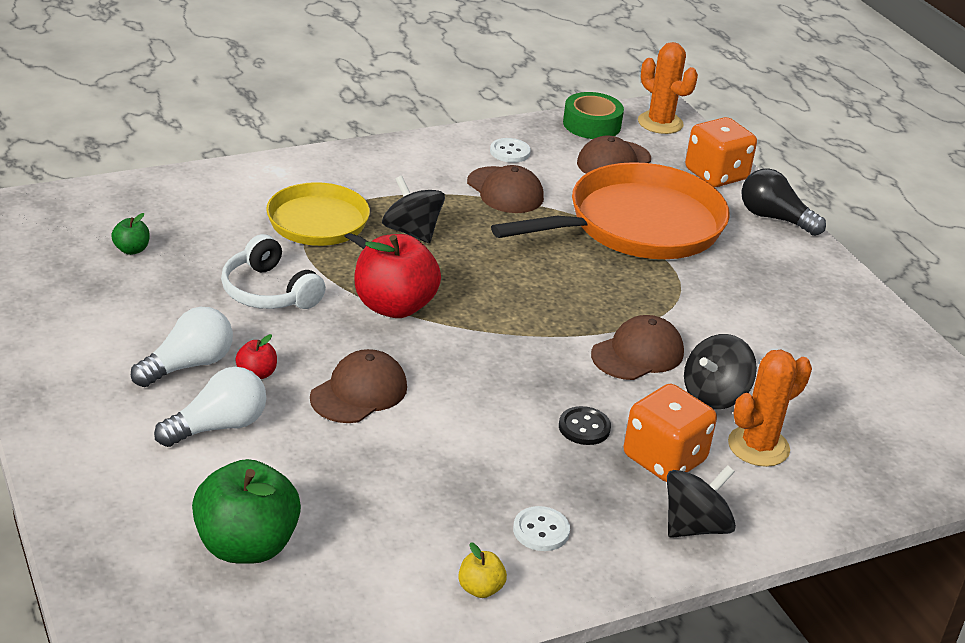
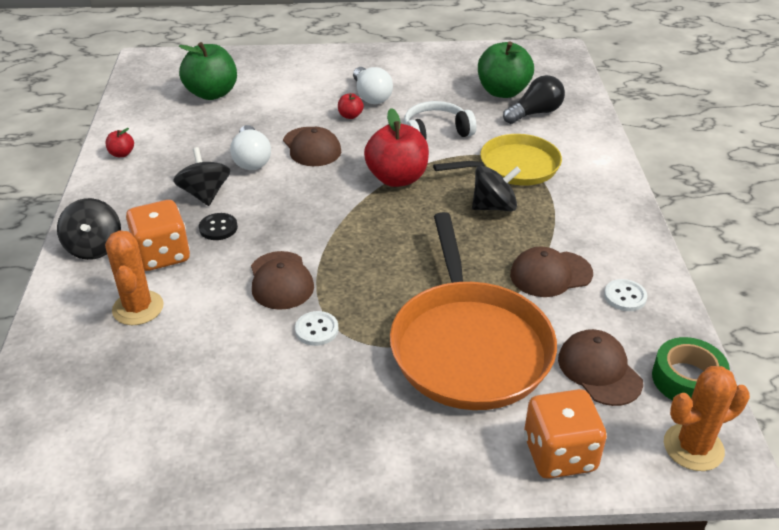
camera: 115 degrees right, 5 degrees up
(132, 250) = (503, 92): green apple -> green apple, size x2.23
(218, 426) = (310, 98): white light bulb -> white light bulb (251, 159)
(480, 589) = (122, 154): yellow apple -> red apple
(541, 530) = (144, 185): white button -> white button (316, 330)
(714, 395) = (207, 306): black spinning top -> black spinning top (205, 194)
(774, 218) = (453, 471): black light bulb -> black light bulb (535, 113)

